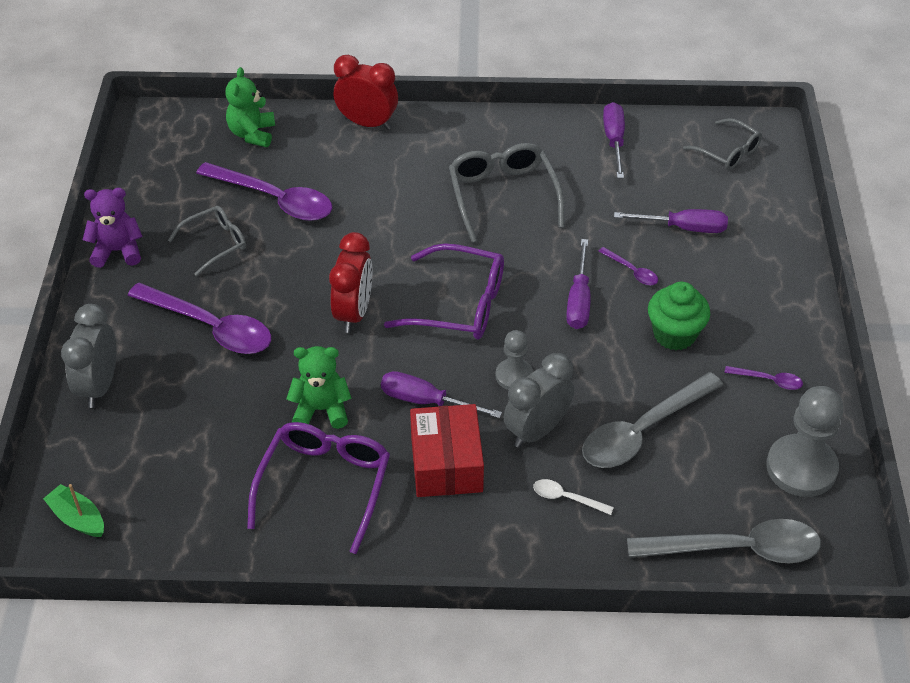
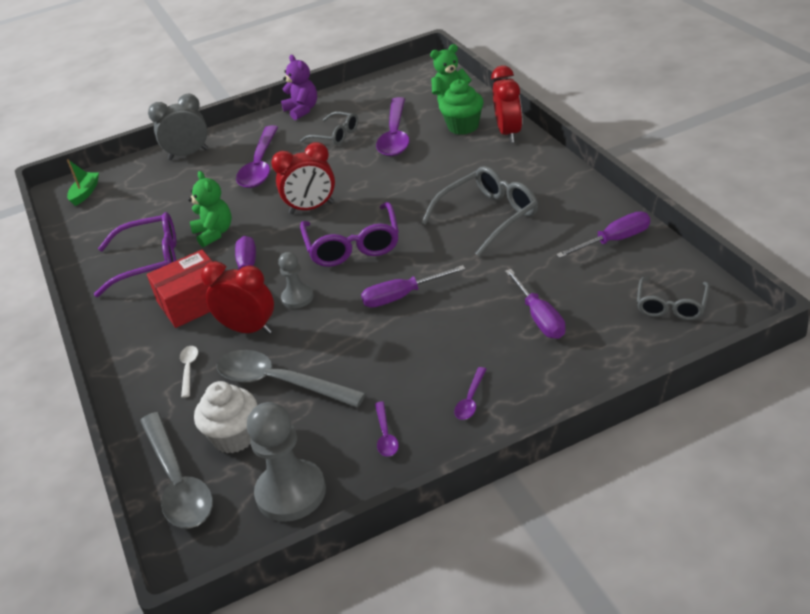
camera: 70 degrees right, 10 degrees down
(537, 430) = (248, 329): grey clock -> red clock
(632, 271) = (459, 310): purple spoon -> purple spoon (470, 400)
(674, 334) = (401, 360): green cupcake -> green cupcake (463, 127)
(700, 488) = (234, 437): none -> white cupcake

